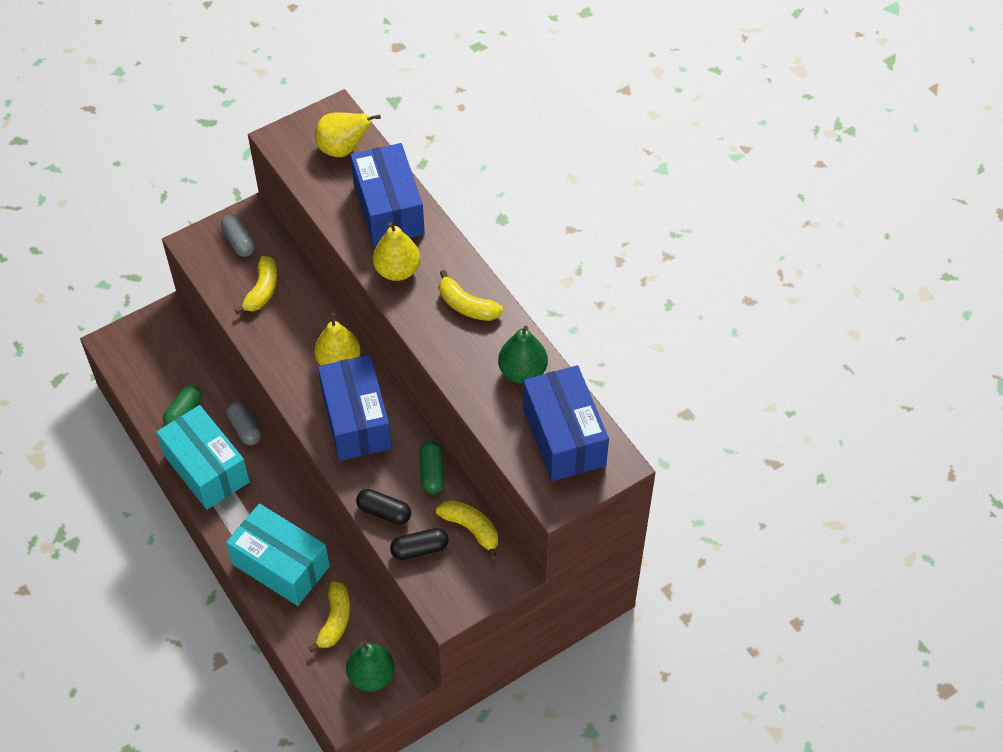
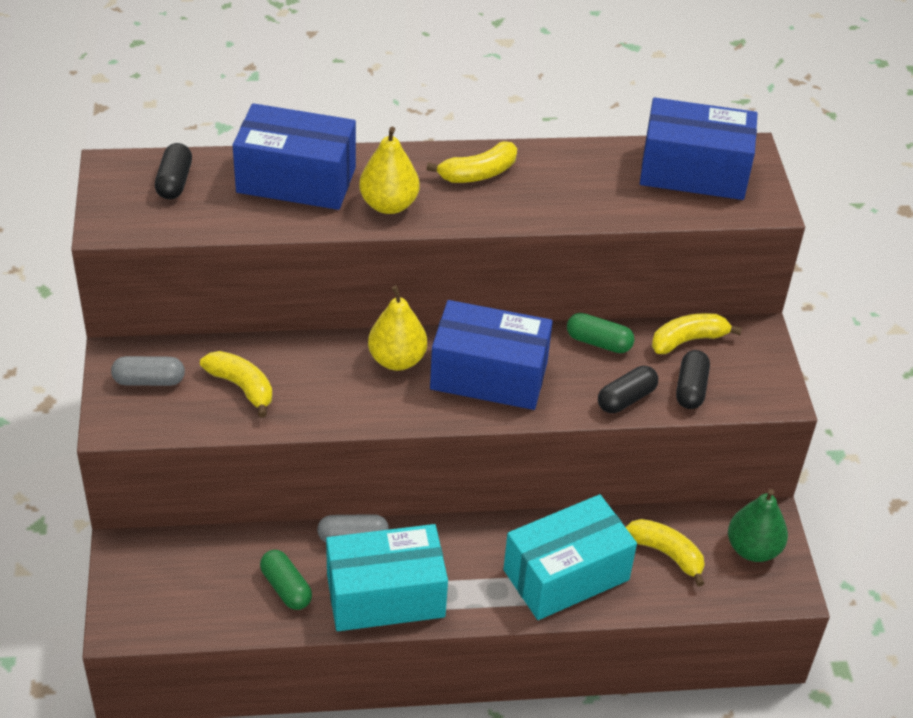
camera: 65 degrees left, 10 degrees down
(343, 149) = (174, 182): yellow pear -> black capsule
(522, 372) = (593, 168): green pear -> none

